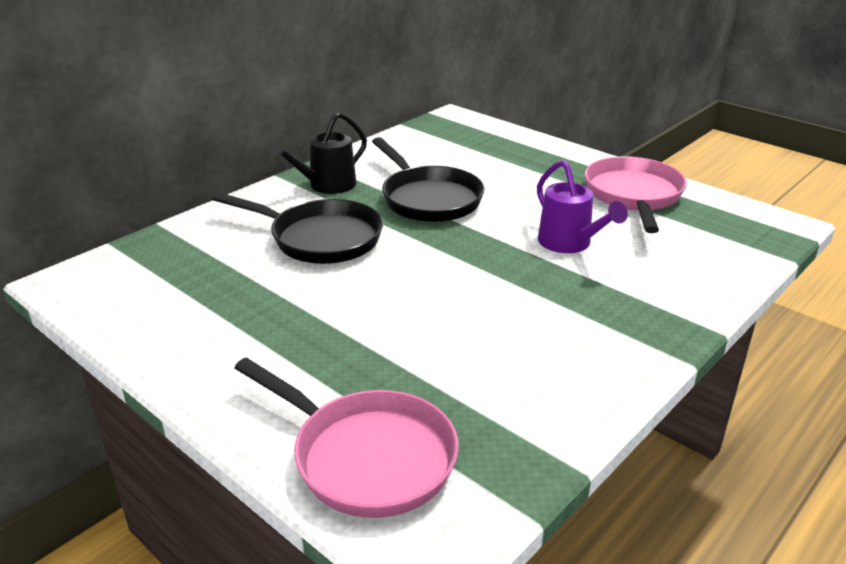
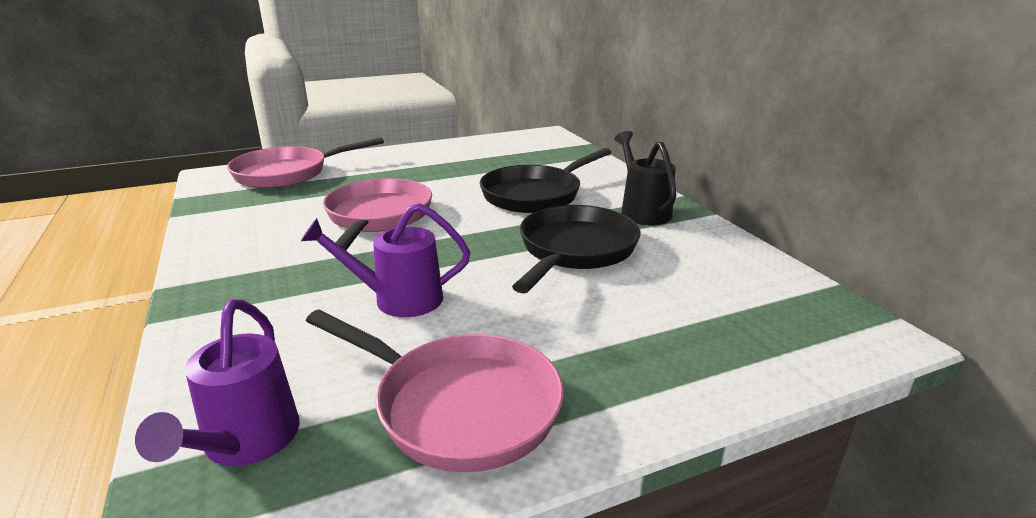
camera: 115 degrees right, 5 degrees down
(428, 199) = (575, 250): black pan -> black pan turned 120 degrees clockwise
(447, 308) = (378, 217): none -> pink pan
(732, 238) = (245, 444): none -> purple watering can

